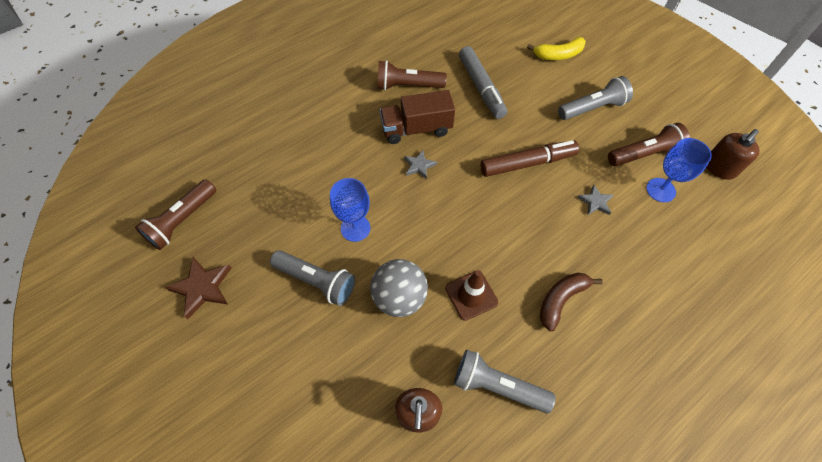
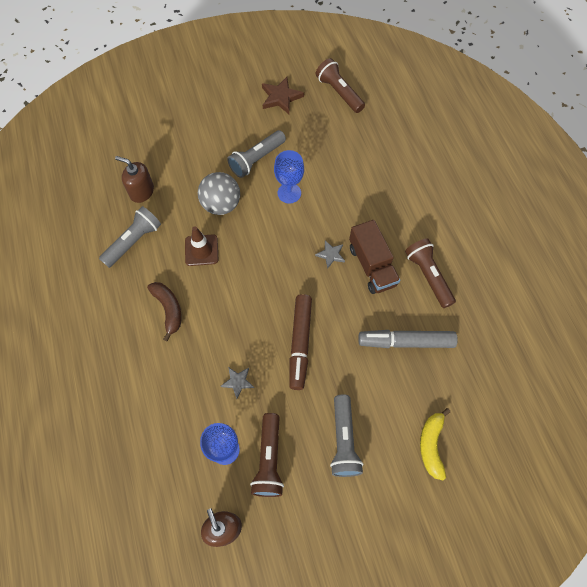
camera: 110 degrees right, 5 degrees up
(408, 86) = (428, 276): brown flashlight -> brown flashlight turned 45 degrees counterclockwise
(416, 129) = (372, 266): brown truck -> brown truck turned 150 degrees clockwise

